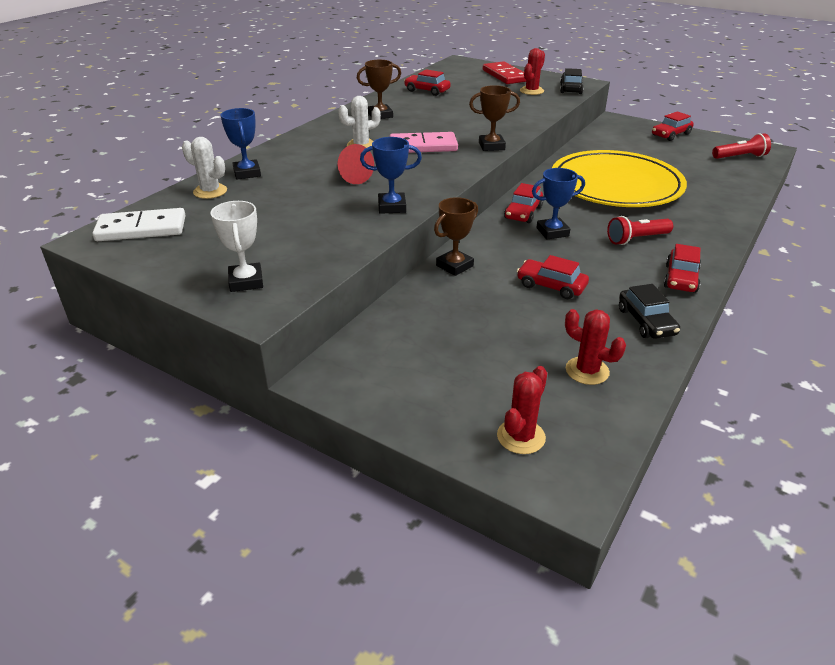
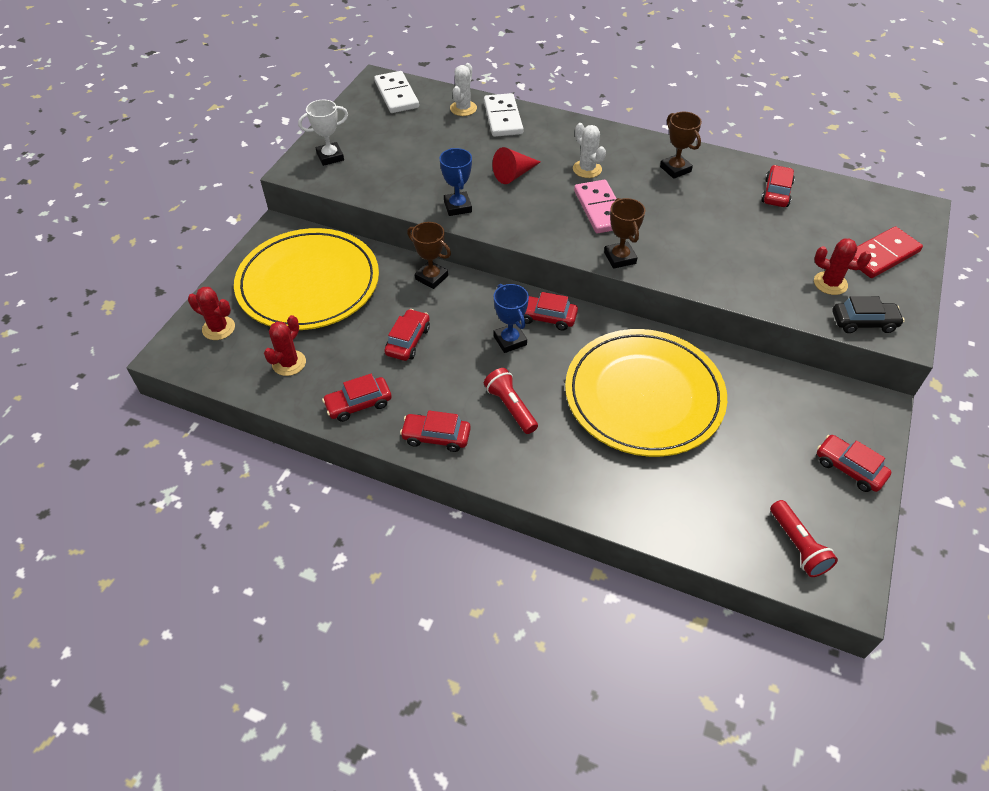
camera: 80 degrees right, 15 degrees up
(247, 173) = (503, 118): blue trophy -> white domino
(444, 352) = (308, 283): none -> yellow plate
(646, 322) = (358, 404): black car -> red car

